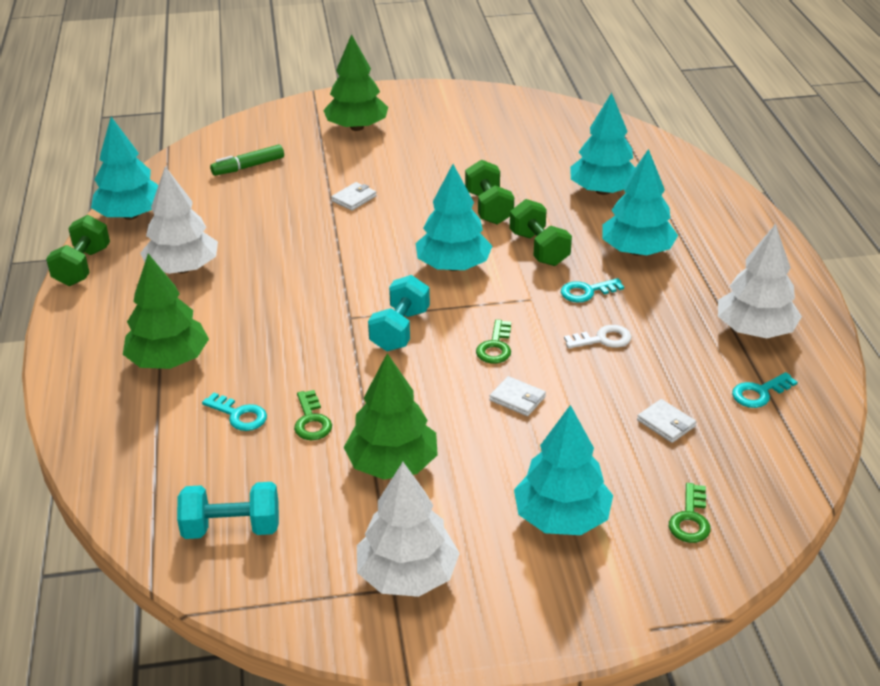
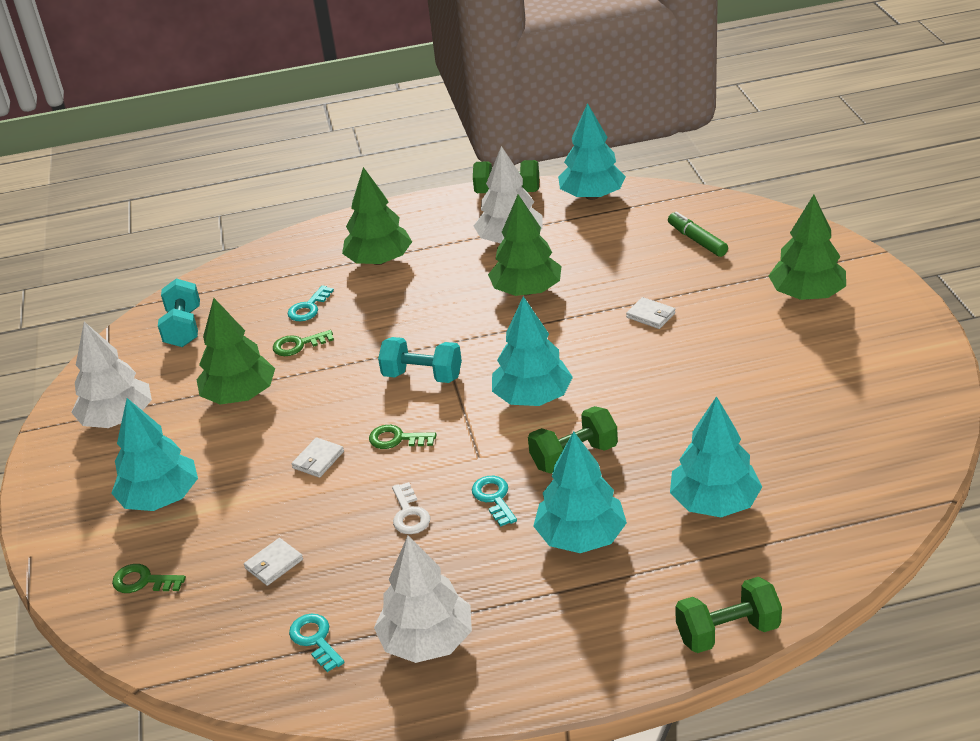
camera: 90 degrees right, 0 degrees up
(282, 262) = (526, 291): none -> green tree
(488, 208) = (652, 411): green dumbbell -> green dumbbell (727, 632)

